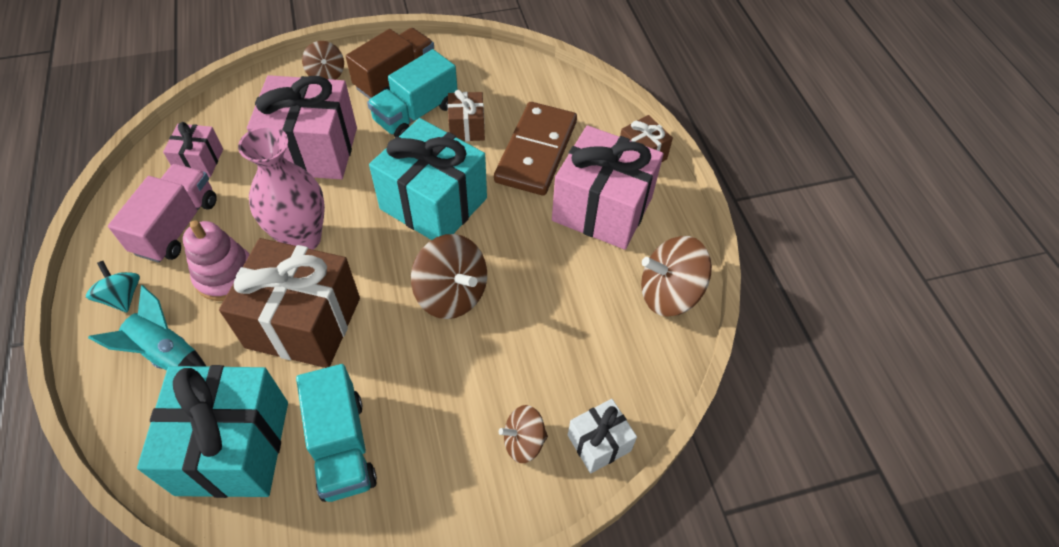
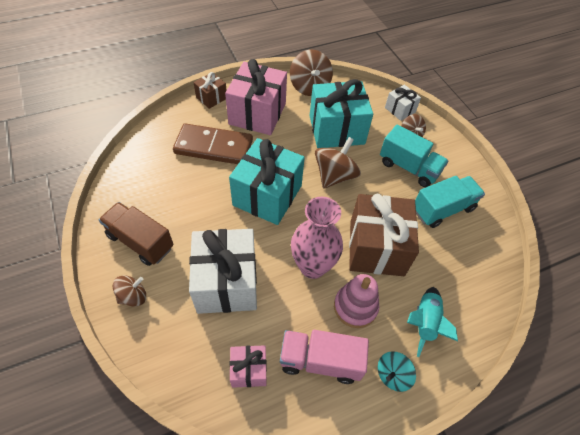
camera: 100 degrees left, 0 degrees up
(233, 447) = (465, 261): turquoise gift -> turquoise gift (336, 130)
(313, 150) = (226, 283): pink gift -> white gift
(416, 113) = (180, 220): turquoise truck -> turquoise truck (408, 167)
(467, 128) = (194, 187): brown gift -> none

